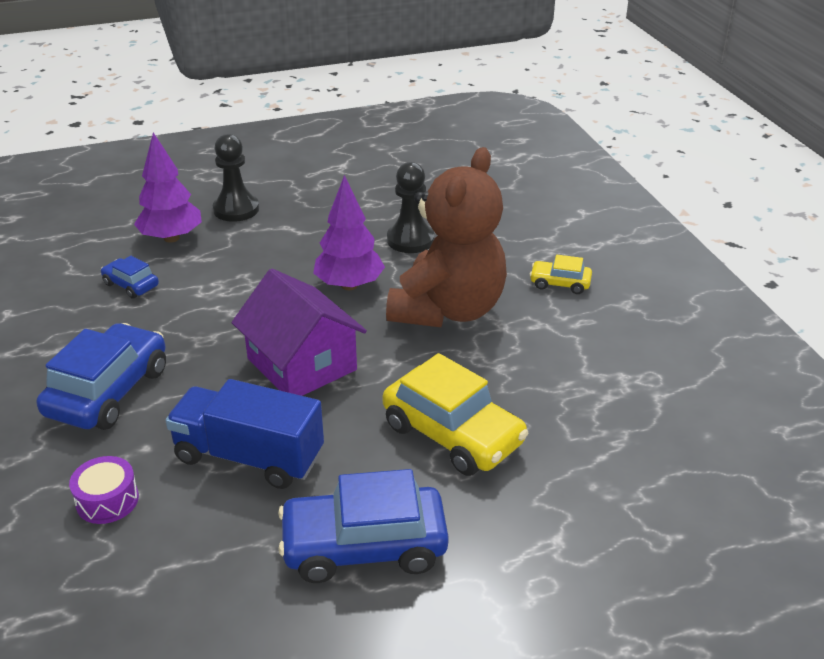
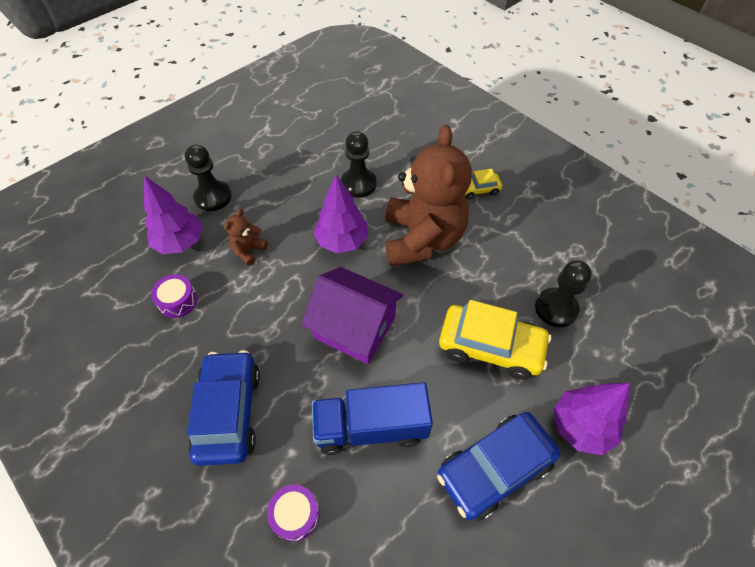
camera: 25 degrees left, 20 degrees up
(131, 285) = (178, 301): blue car -> purple drum
(237, 264) = (248, 250): none -> brown teddy bear
(510, 548) = (581, 426): none -> purple tree
(571, 425) = (556, 308): none -> black pawn

